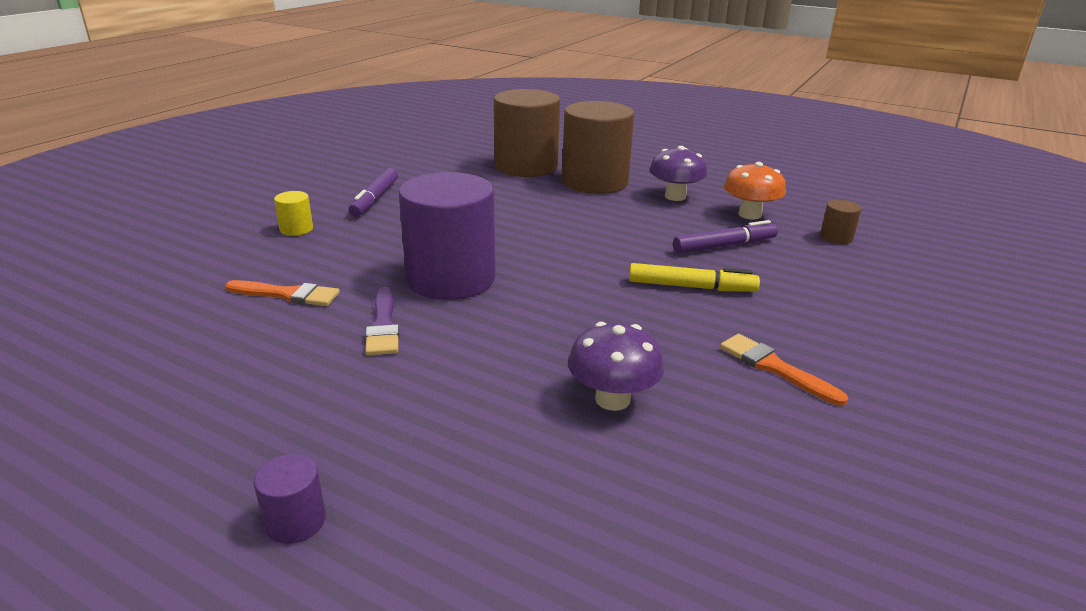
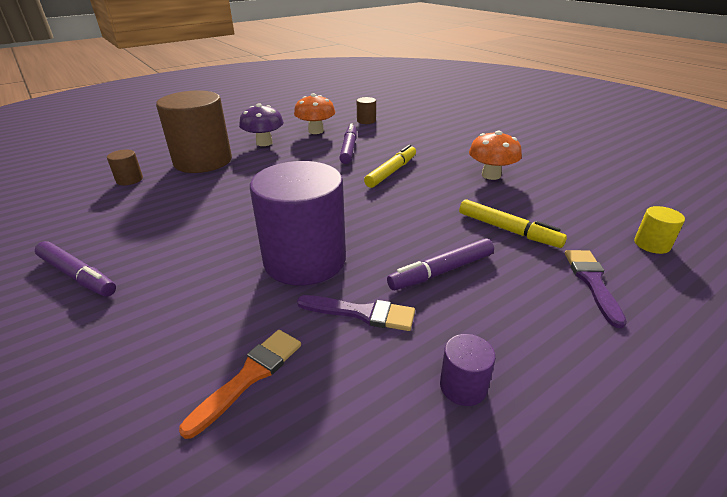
camera: 65 degrees left, 5 degrees up
(295, 521) = (641, 409): purple cylinder -> purple cylinder (463, 386)
(296, 229) = (80, 350): yellow cylinder -> yellow cylinder (651, 244)
(479, 360) = (441, 271): none -> purple marker
(526, 166) = (129, 180): brown cylinder -> brown cylinder, size x0.41
(527, 484) = (592, 282): none -> purple brush
(612, 399) = (508, 230): purple mushroom -> yellow marker
(774, 368) = (491, 175): orange brush -> orange mushroom

